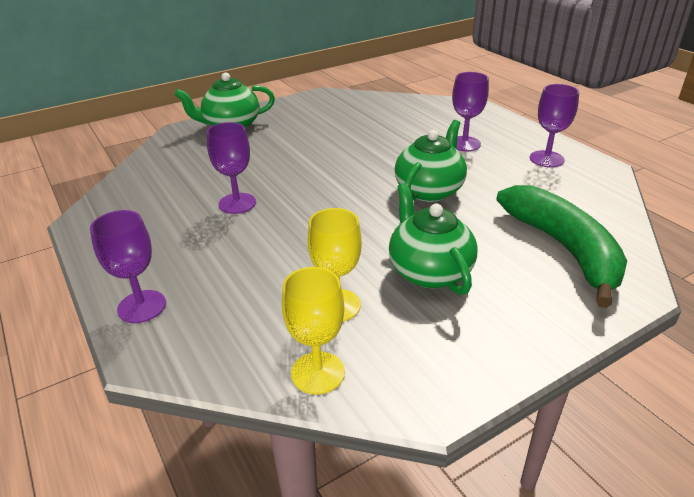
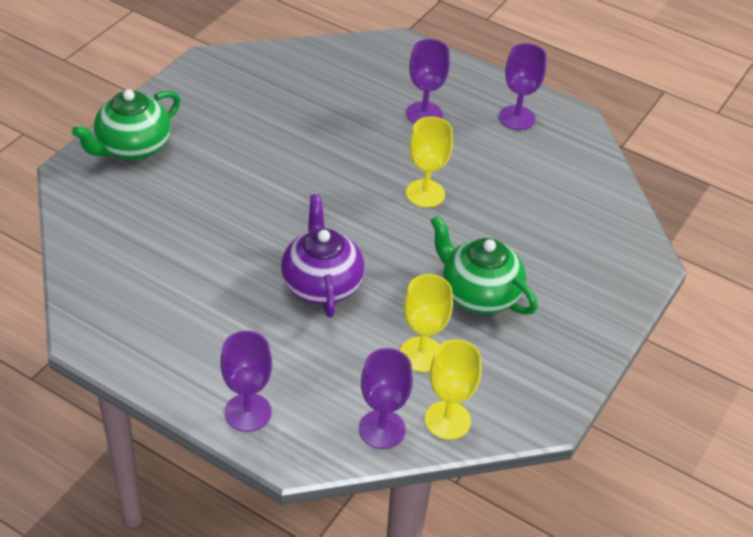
camera: 30 degrees left, 10 degrees up
(237, 203) = (239, 266): purple goblet -> purple goblet (382, 429)
(291, 230) = (321, 284): none -> purple teapot
(429, 190) = (425, 193): green teapot -> yellow goblet
(563, 249) = (578, 234): green banana -> none

